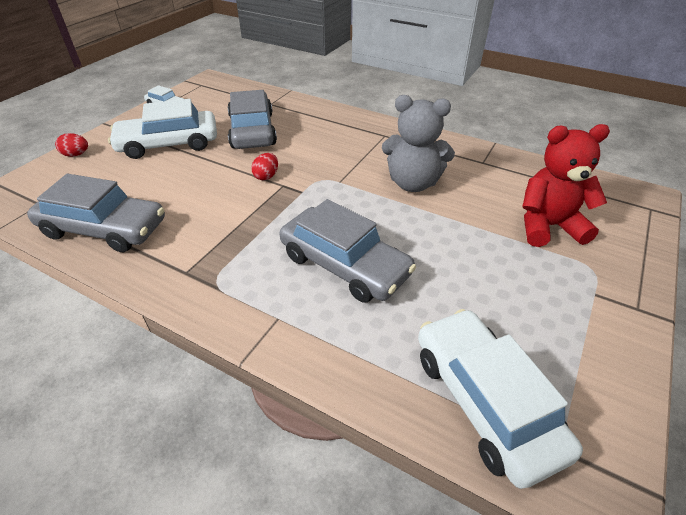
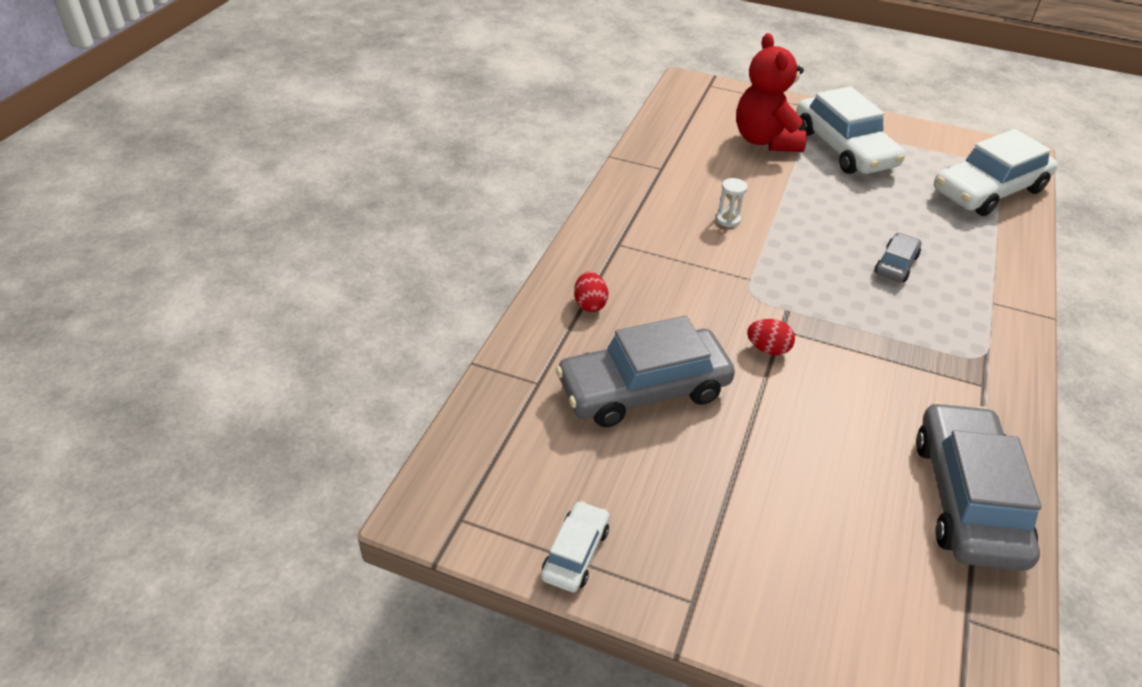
camera: 100 degrees left, 0 degrees up
(76, 155) = (812, 640): red egg -> red egg (590, 304)
(168, 144) = (723, 496): white car -> white car (844, 148)
(344, 265) = (896, 265): grey car -> grey car, size x0.49
(413, 183) = (728, 220): grey teddy bear -> white hourglass

